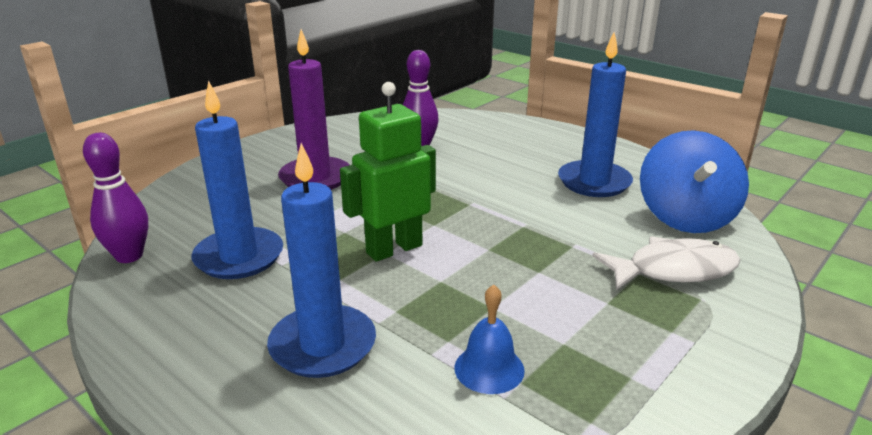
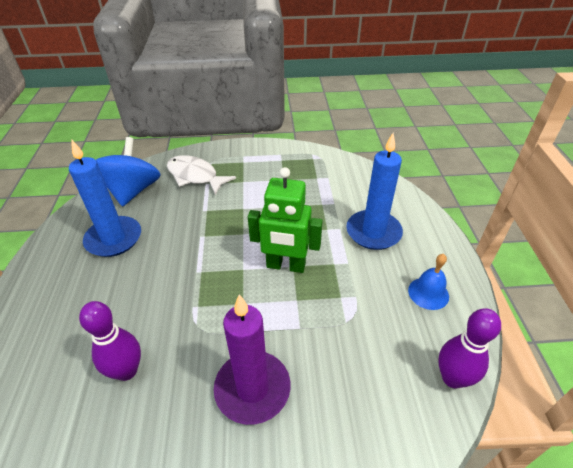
camera: 135 degrees left, 15 degrees up
(239, 257) = (377, 321): blue candle -> none
(489, 368) = (321, 187): blue bell -> blue bell (428, 293)
(685, 217) = (133, 191): blue spinning top -> blue spinning top turned 45 degrees counterclockwise

